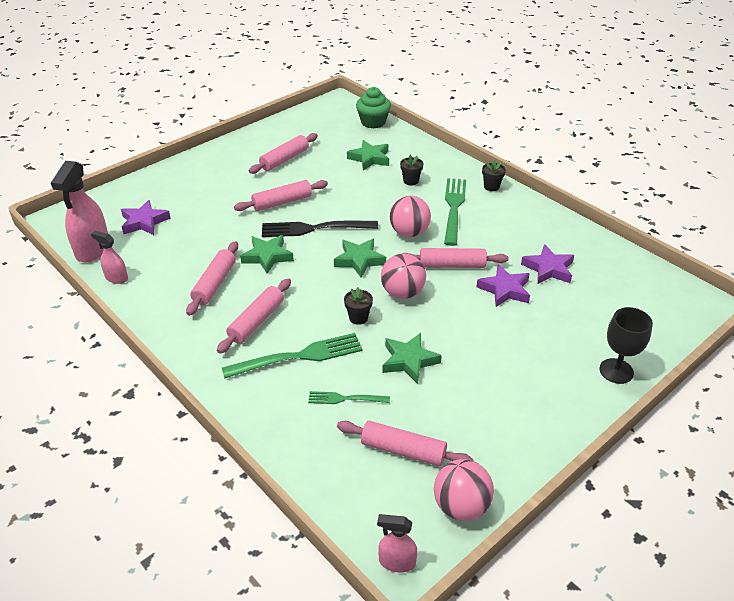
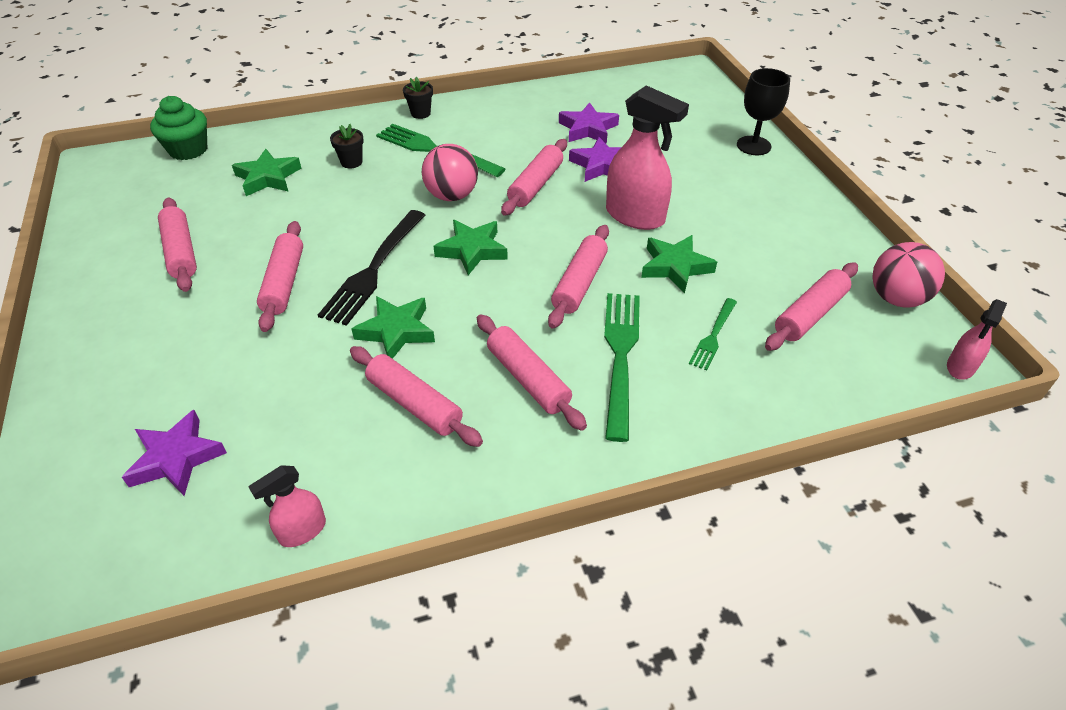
camera: 65 degrees left, 5 degrees up
(92, 249) = (188, 554): pink spray bottle -> pink spray bottle (635, 216)
(358, 318) = (579, 283): black flower pot -> pink rolling pin
(402, 293) = (558, 235): pink ball -> none

